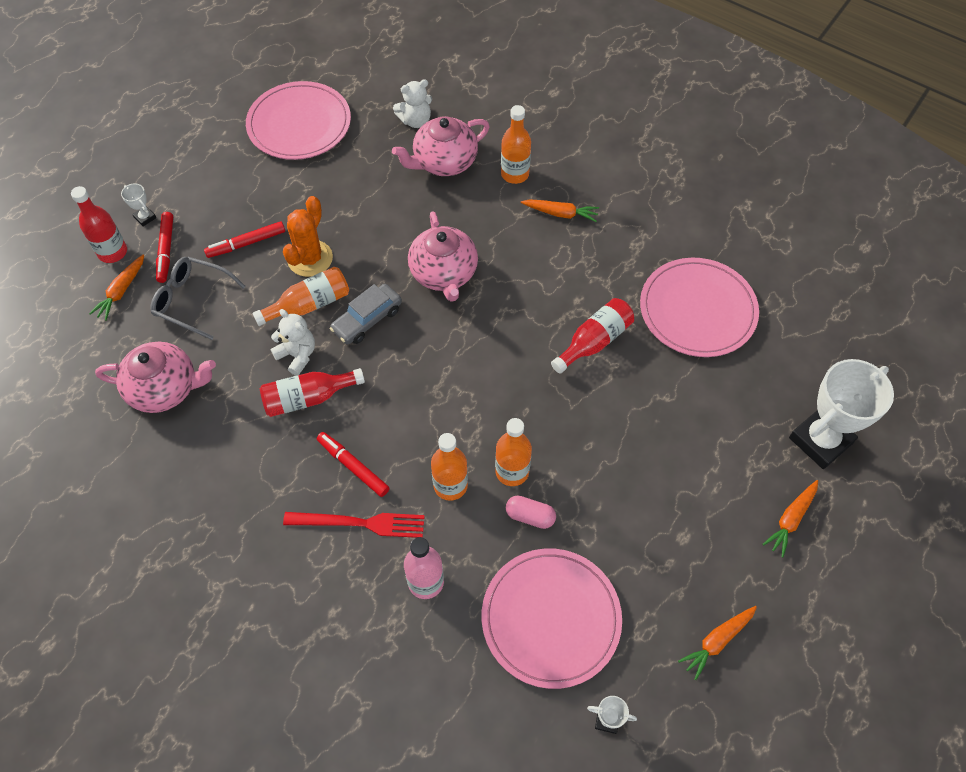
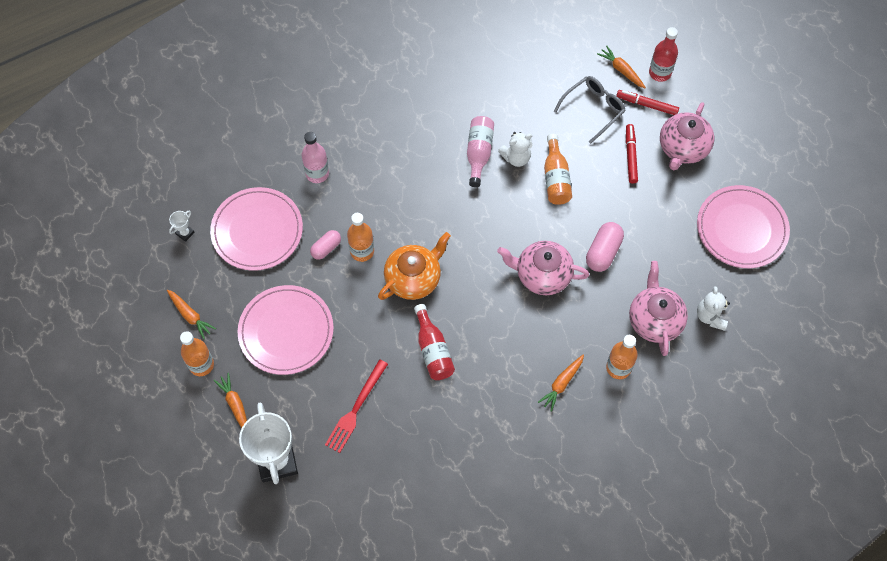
camera: 115 degrees right, 5 degrees up
(145, 217) = (684, 99): white trophy -> none
(165, 388) = (527, 76): pink teapot -> pink teapot (683, 148)
(308, 398) = (479, 153): red bottle -> pink bottle
(310, 258) = (597, 192): orange cactus -> none
(353, 466) = (415, 162): red marker -> none
(360, 523) = (374, 152): red fork -> red fork (356, 409)
(367, 320) = (525, 210): grey car -> none
(386, 229) = (603, 252): none -> pink capsule
(450, 485) = (372, 211): orange bottle -> orange bottle (201, 365)
(517, 398) = (413, 278): none -> orange teapot
(697, 310) = (423, 438): pink plate -> pink plate (286, 331)
(717, 641) = (190, 315): orange carrot -> orange carrot turned 150 degrees clockwise

